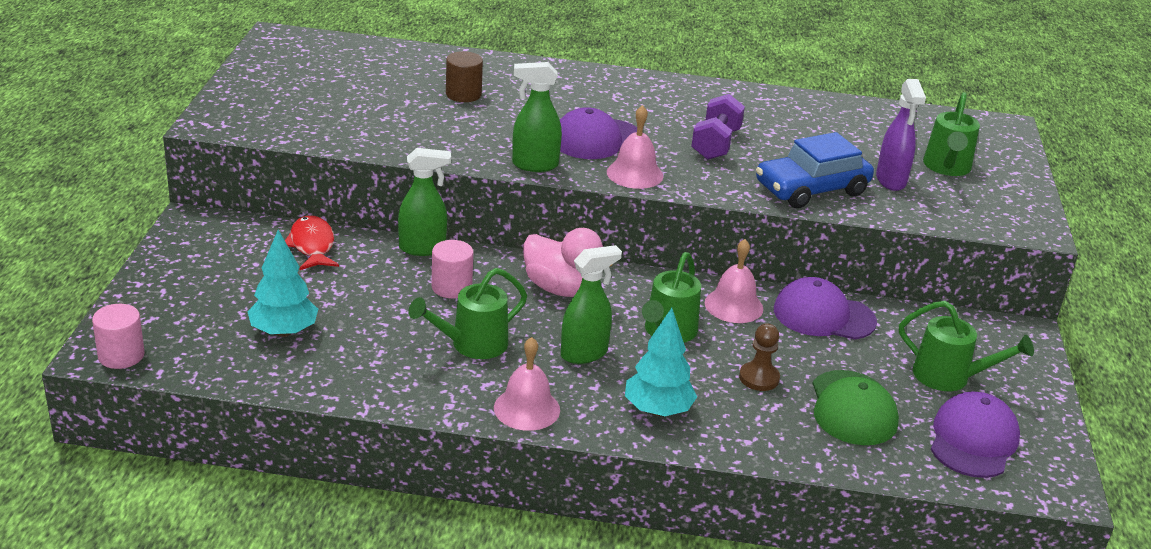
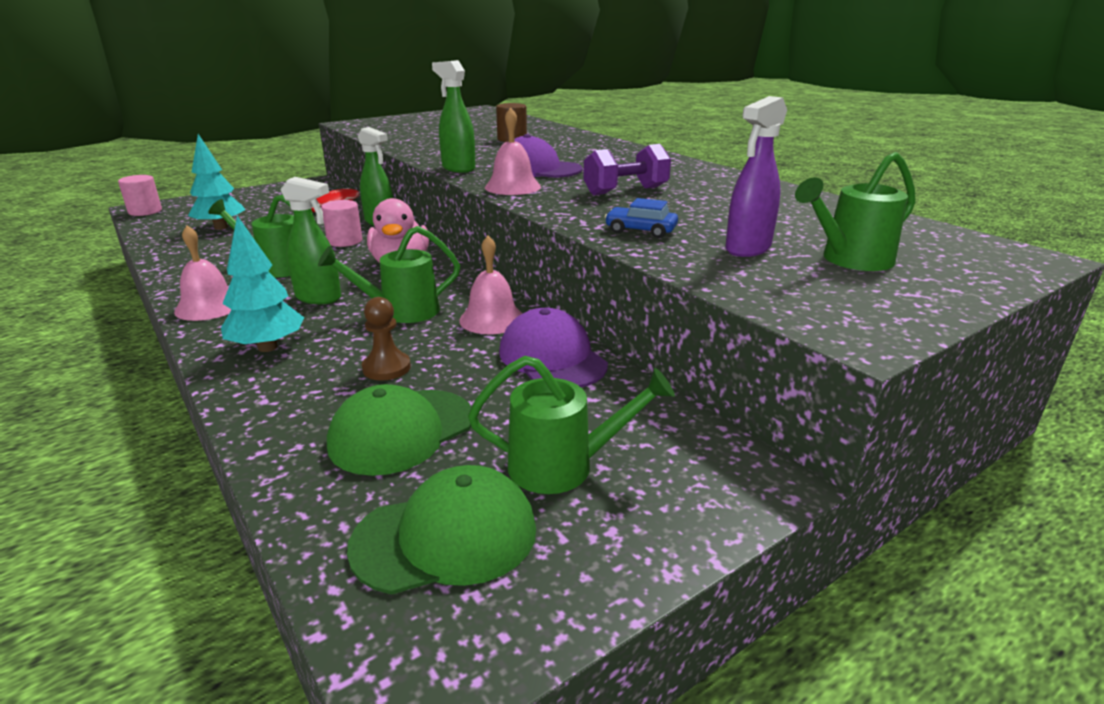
camera: 50 degrees right, 5 degrees down
(811, 189) = (640, 230): blue car -> blue car, size x0.51
(950, 377) = (564, 466): green watering can -> green watering can turned 75 degrees counterclockwise
(973, 440) = (445, 537): purple cap -> green cap

